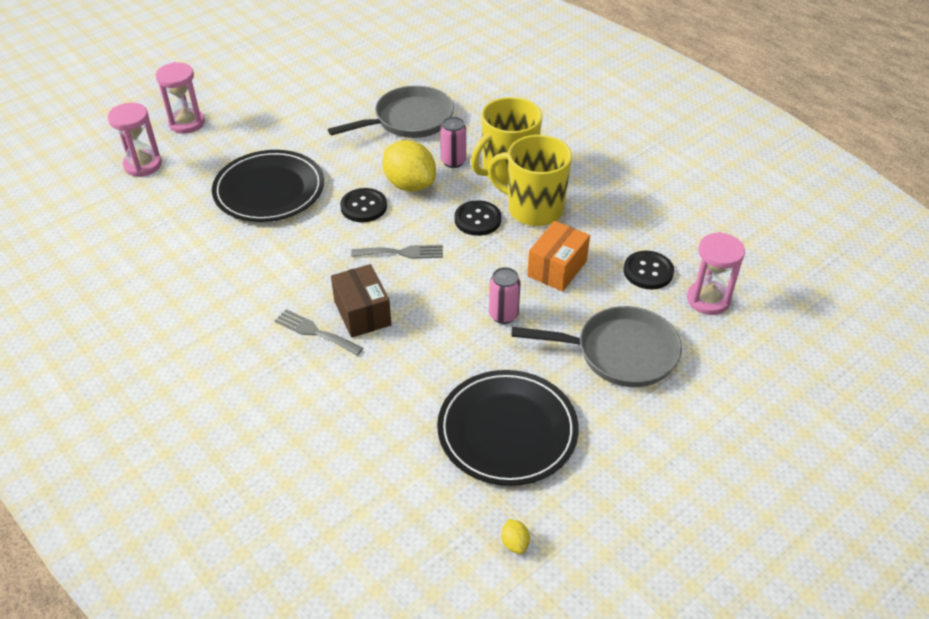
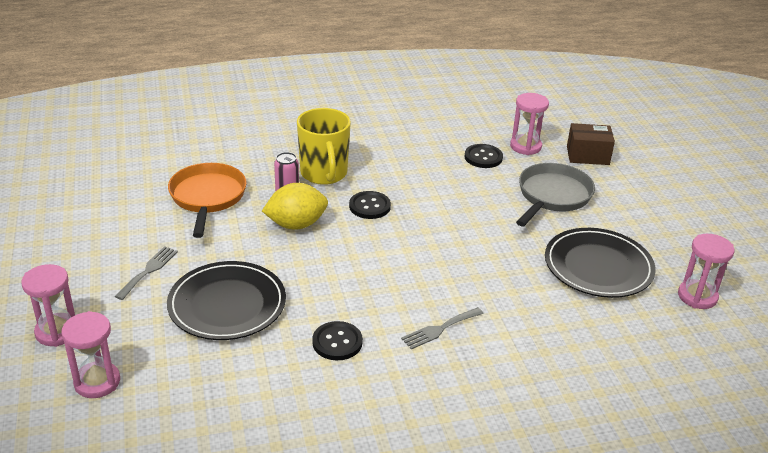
camera: 65 degrees left, 10 degrees down
(362, 313) = (435, 297): brown box -> brown box (587, 155)
(363, 207) = (302, 257): black button -> black button (337, 342)
(402, 252) = (378, 255): grey fork -> grey fork (148, 271)
(409, 120) = (207, 197): grey pan -> orange pan
(503, 315) = (484, 230): pink can -> none
(515, 543) = (697, 296): yellow lemon -> pink hourglass
(533, 209) = (380, 178): yellow mug -> none
(557, 268) = (453, 191): orange box -> none

